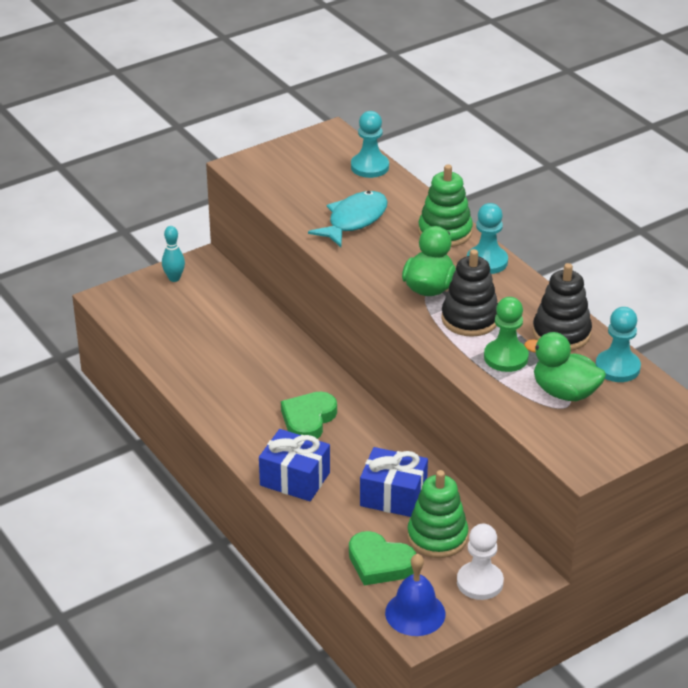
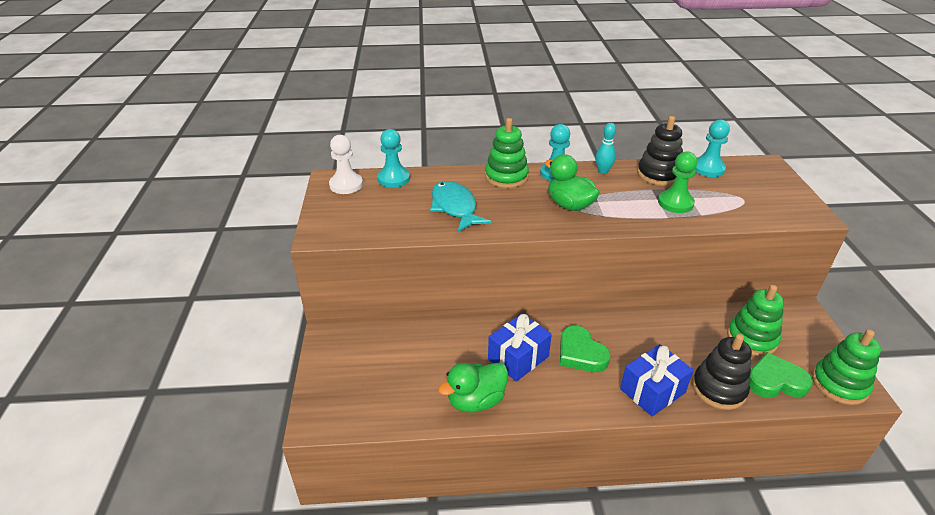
camera: 60 degrees left, 0 degrees up
(174, 278) = (332, 362): turquoise bowling pin -> turquoise bowling pin (603, 171)
(380, 563) = (775, 381): green heart -> green heart turned 150 degrees counterclockwise
(393, 496) = (697, 343): blue gift -> blue gift (518, 358)
(415, 613) = (839, 384): blue bell -> green stacking toy
(470, 319) = (620, 202): black stacking toy -> black stacking toy (718, 389)
(480, 582) = (809, 337): white pawn -> white pawn (346, 185)
(564, 392) = (727, 195): green duck -> green duck (476, 401)

